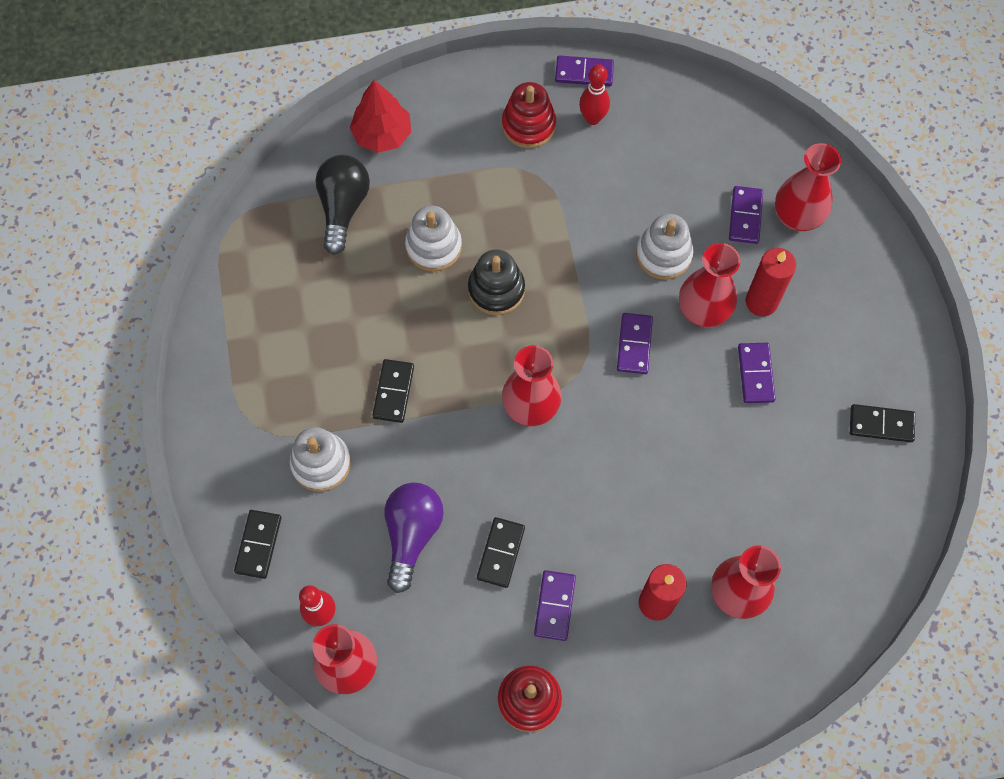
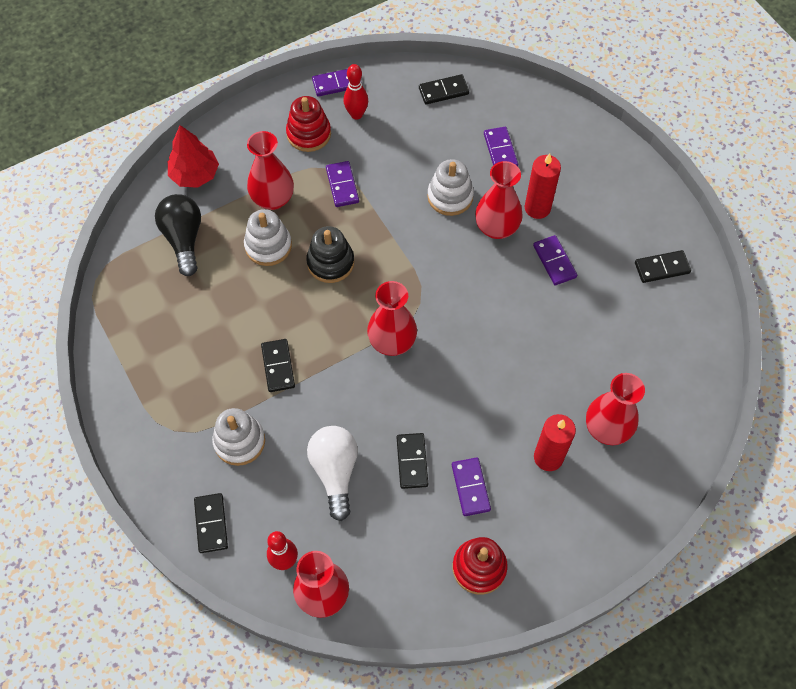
camera: 20 degrees left, 5 degrees down
(412, 534) = (335, 472): purple light bulb -> white light bulb
(634, 344) = (454, 269): purple domino -> purple domino (342, 185)
(706, 121) = (443, 91): none -> black domino
(797, 216) = (539, 139): red vase -> red vase (273, 199)

